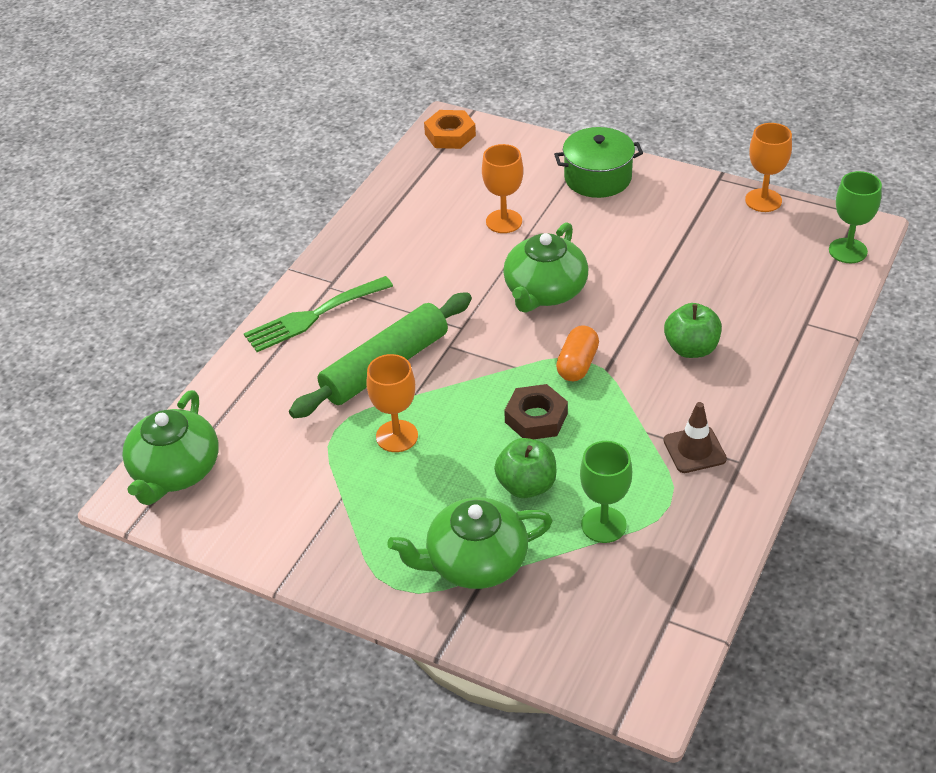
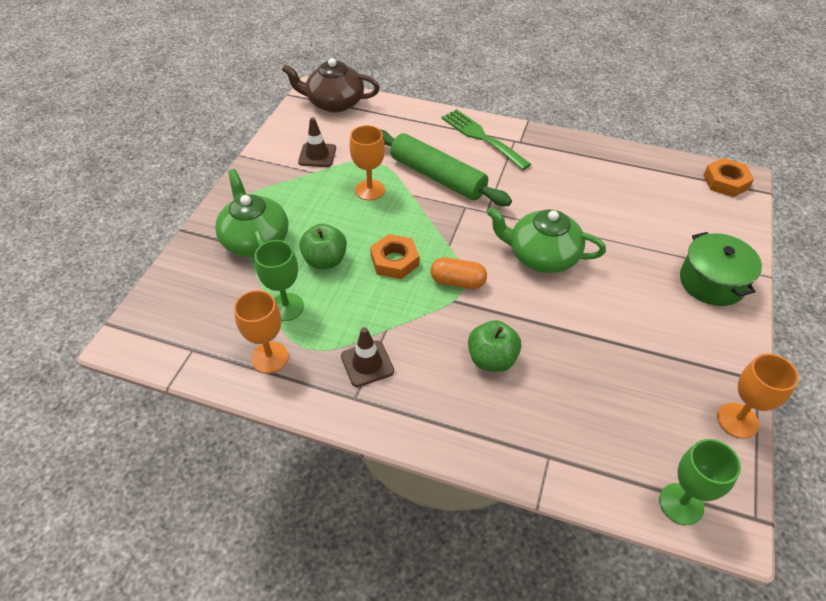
camera: 80 degrees right, 5 degrees up
(175, 471) = (334, 103): green teapot -> brown teapot
(304, 493) = (317, 155): none -> brown traffic cone
(504, 221) = (623, 224): orange goblet -> orange goblet (270, 357)
(536, 418) = (394, 261): brown nut -> orange nut

